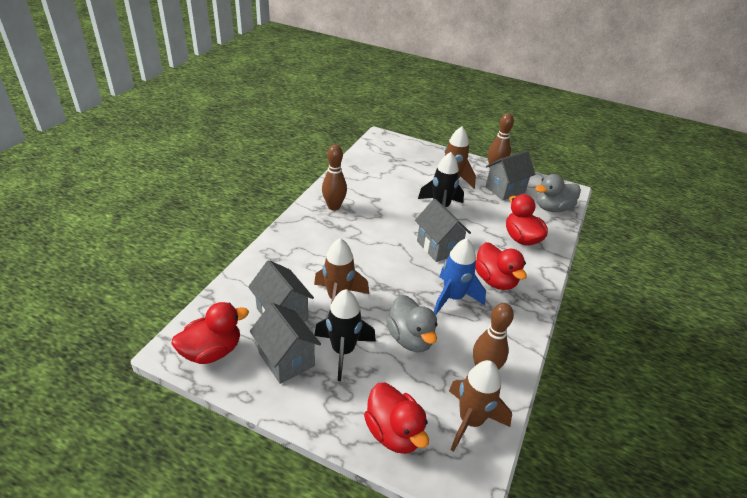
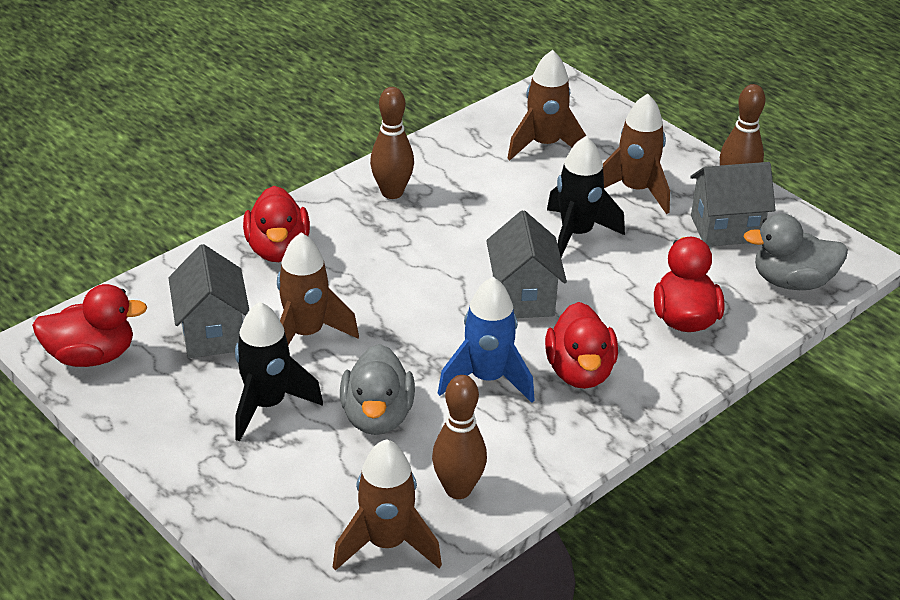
camera: 25 degrees right, 0 degrees up
(286, 359) = (183, 393): grey house -> none
(394, 167) = (545, 145): none -> brown rocket
(394, 432) = (270, 523): red duck -> red duck (278, 249)

